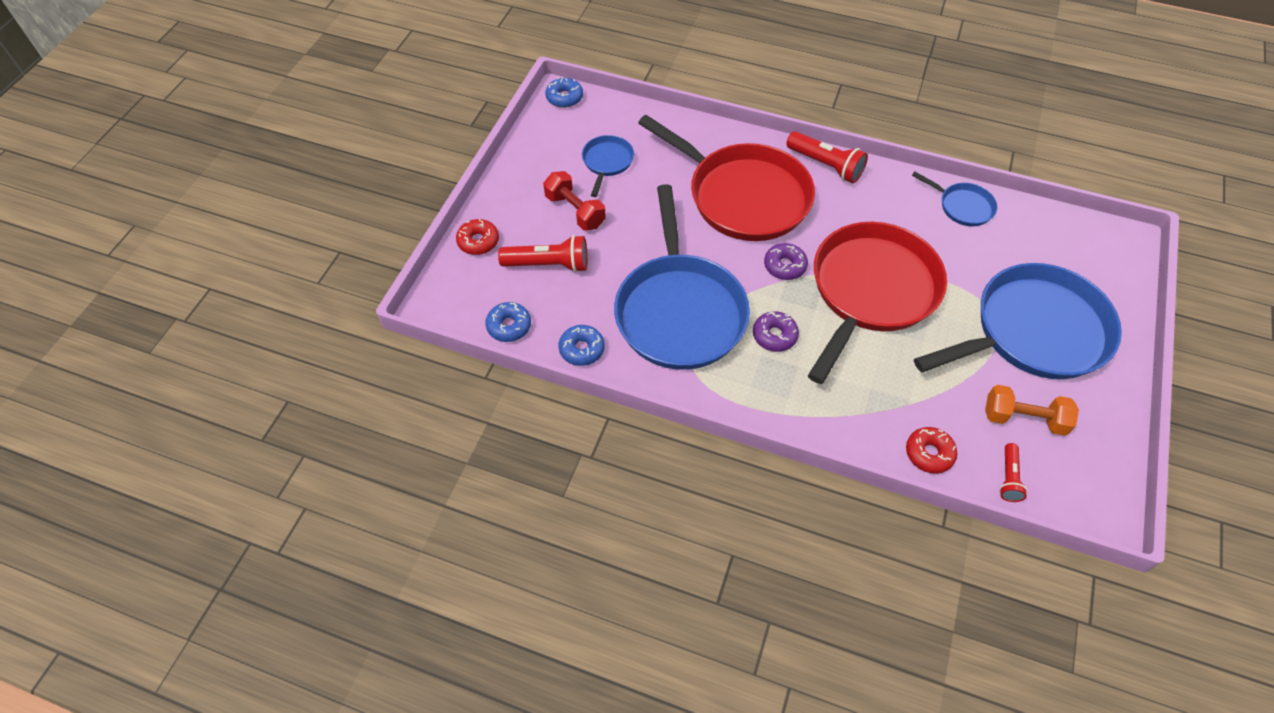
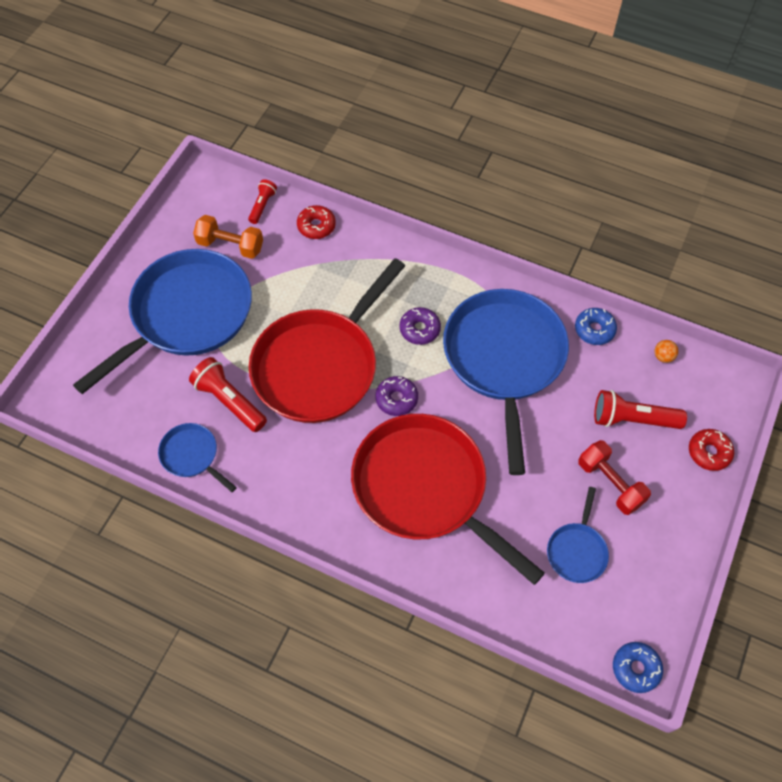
camera: 175 degrees left, 5 degrees up
(509, 326) = (663, 357): blue donut -> orange ball
(826, 165) = (323, 525): red flashlight -> red flashlight (229, 401)
(1033, 332) = (187, 315): blue pan -> blue pan turned 150 degrees clockwise

